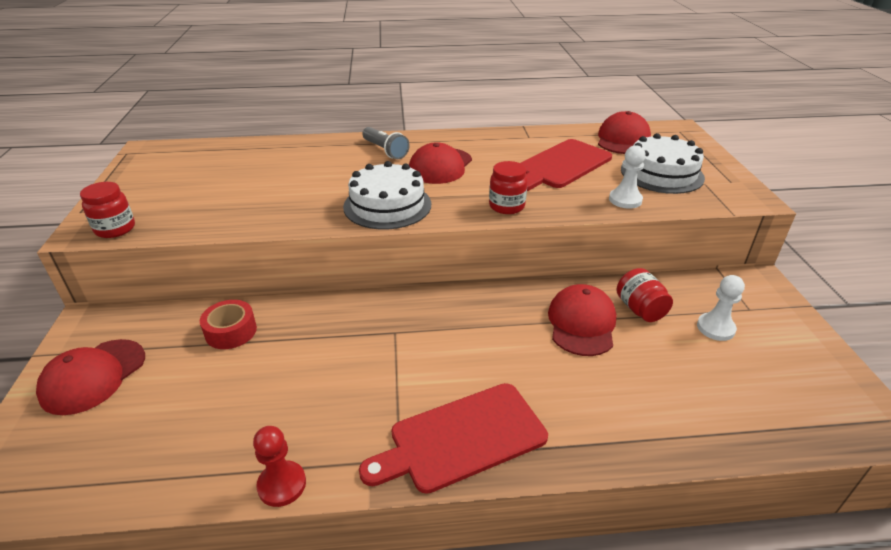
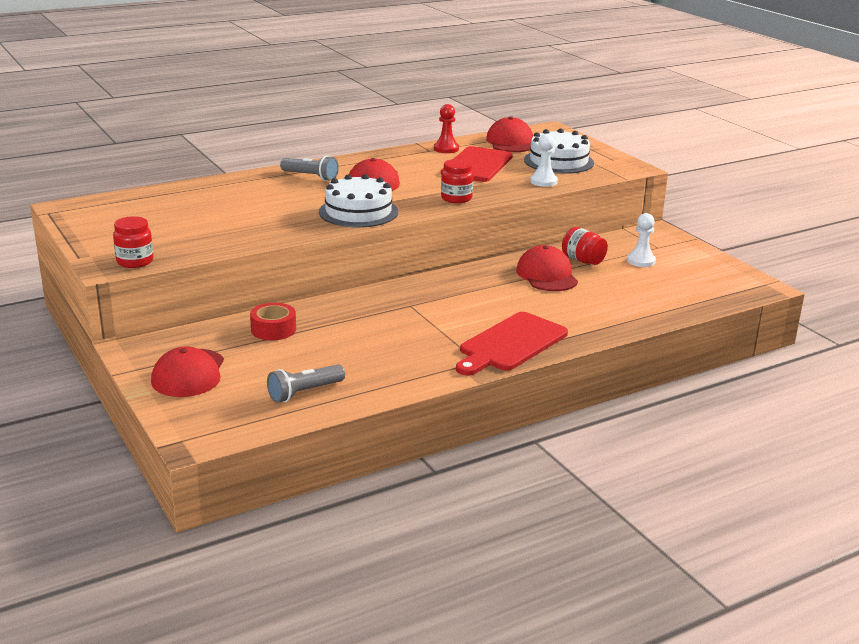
camera: 25 degrees left, 10 degrees down
(165, 451) = (304, 393): none -> grey flashlight
(282, 485) = (409, 387): red pawn -> red pawn (446, 149)

